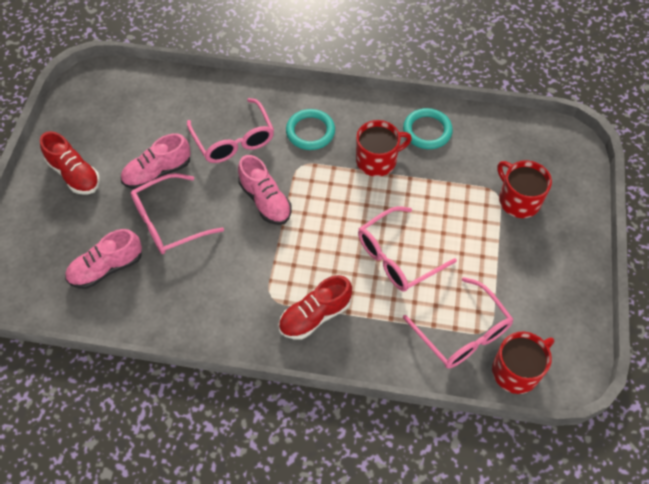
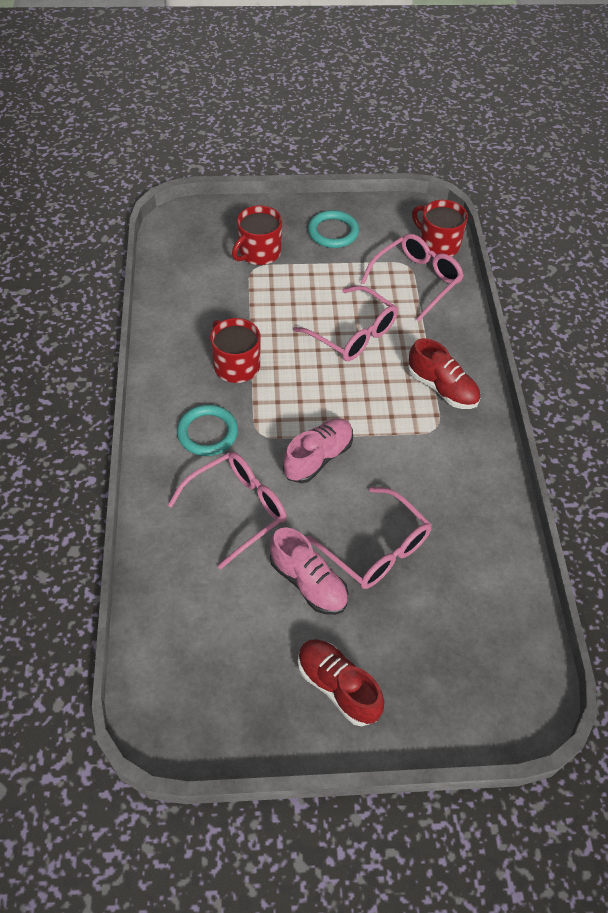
camera: 105 degrees left, 5 degrees down
(74, 174) = (338, 686): red shoe -> red shoe turned 75 degrees counterclockwise
(106, 268) = (460, 598): pink shoe -> none
(427, 131) = (185, 328): turquoise ring -> turquoise ring (333, 232)

